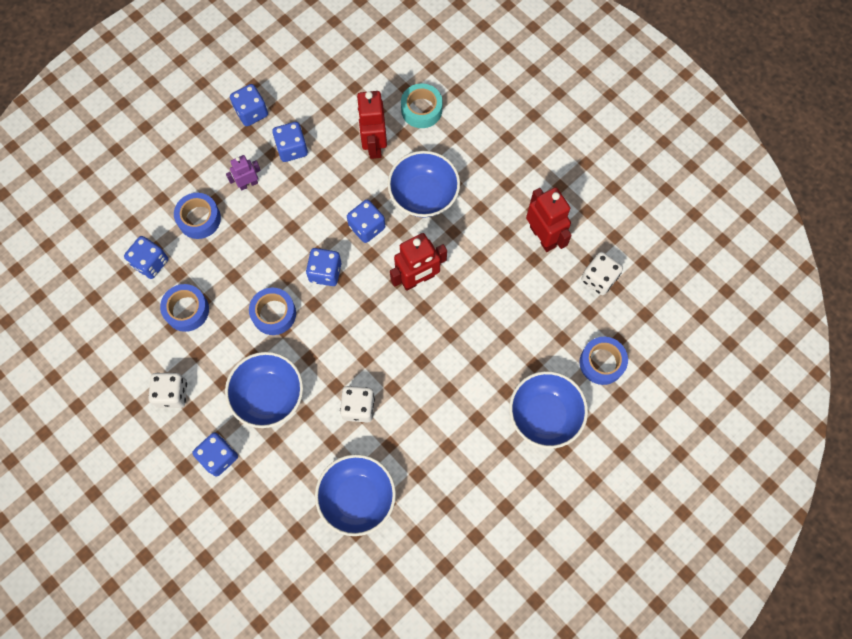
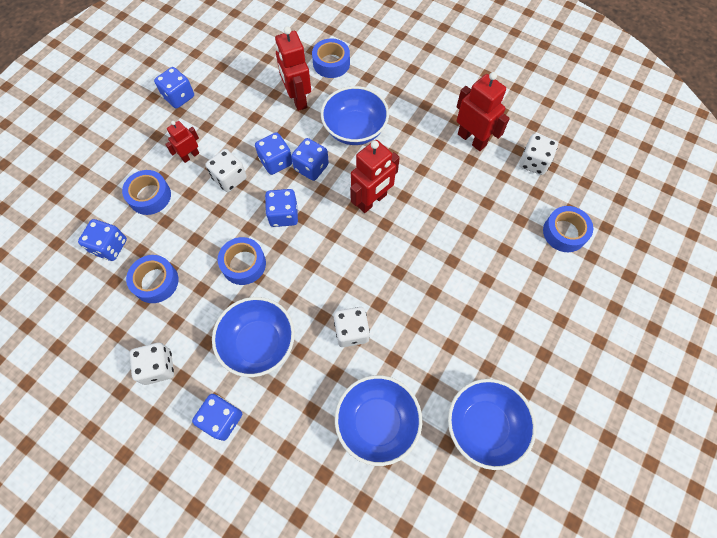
camera: 15 degrees left, 5 degrees down
(248, 184) = (190, 156): purple robot -> red robot
(282, 219) = (229, 178): none -> white dice
(292, 149) = (224, 118): blue dice -> blue dice (276, 162)
(421, 110) = (331, 63): turquoise tape -> blue tape
(544, 415) = (531, 292): blue bowl -> blue bowl (484, 426)

